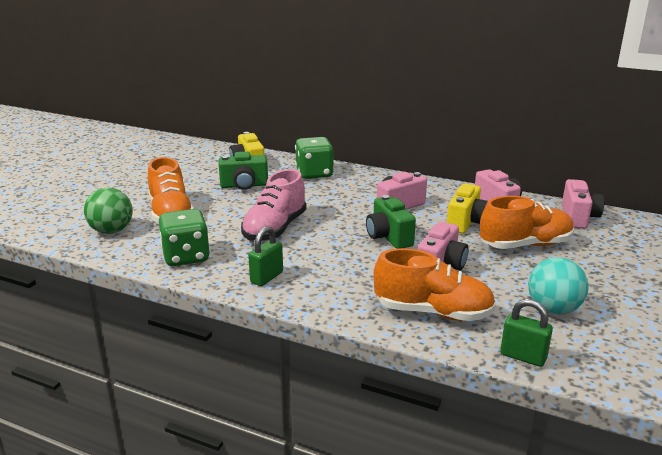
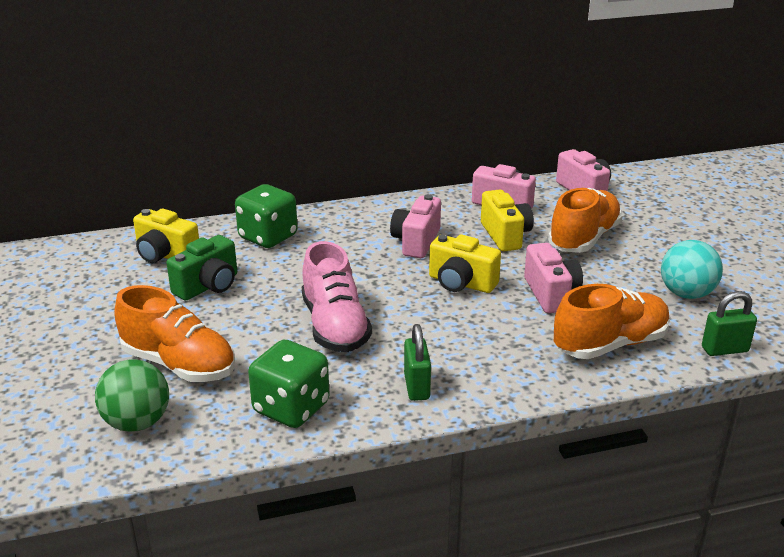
camera: 40 degrees left, 5 degrees up
(388, 237) = (461, 283): green camera -> yellow camera

